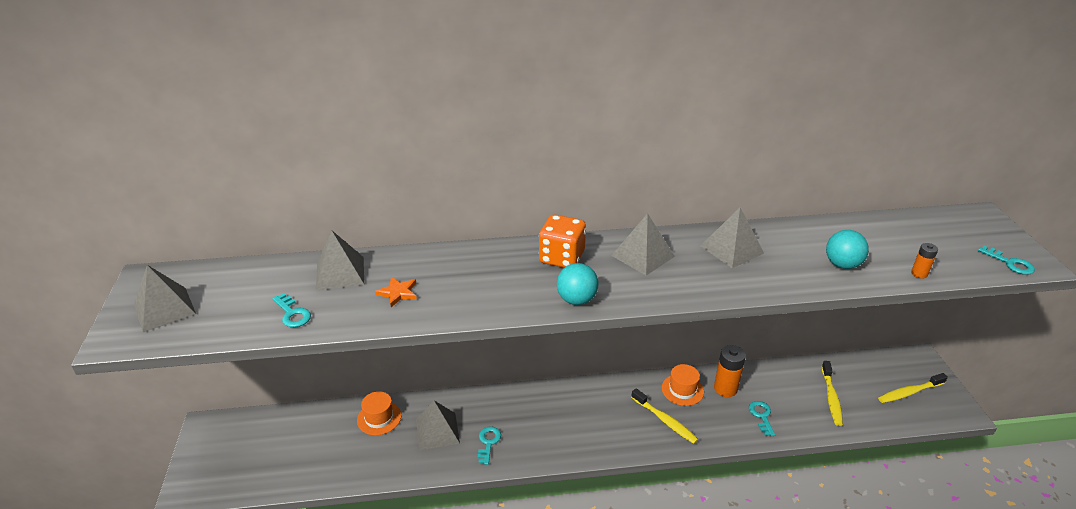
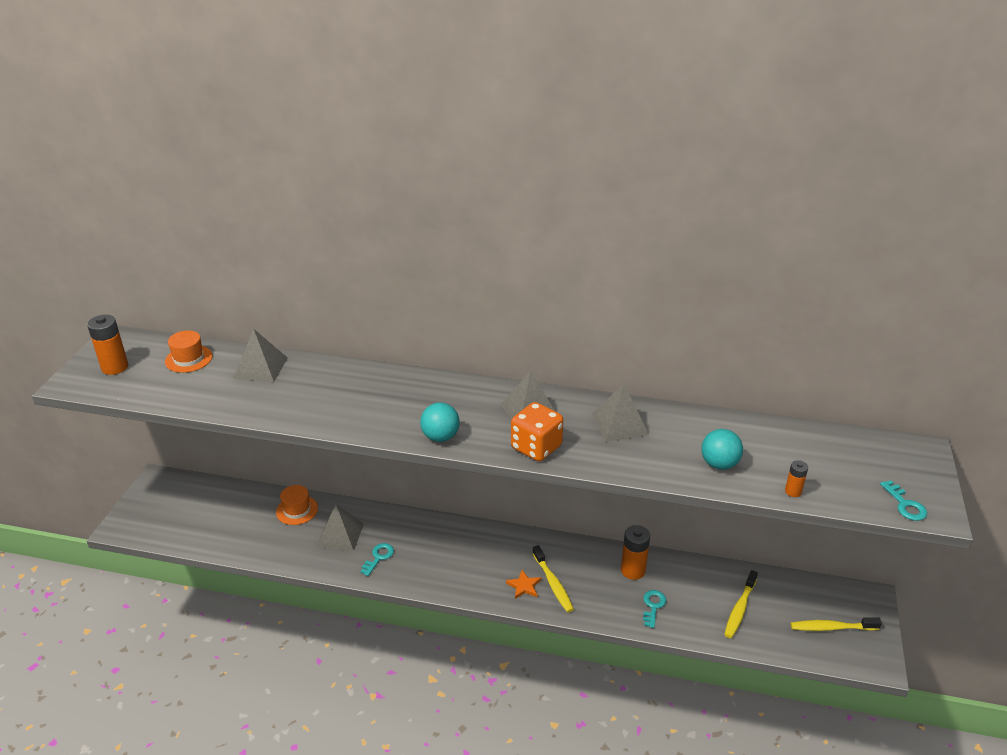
camera: 20 degrees right, 0 degrees up
(164, 309) = (115, 367): grey pyramid -> orange battery
(292, 314) = (205, 393): turquoise key -> none
(398, 293) = (296, 395): orange star -> orange star (524, 586)
(561, 258) = (454, 396): orange dice -> orange dice (536, 447)
(682, 390) = (588, 560): orange hat -> orange hat (188, 359)

